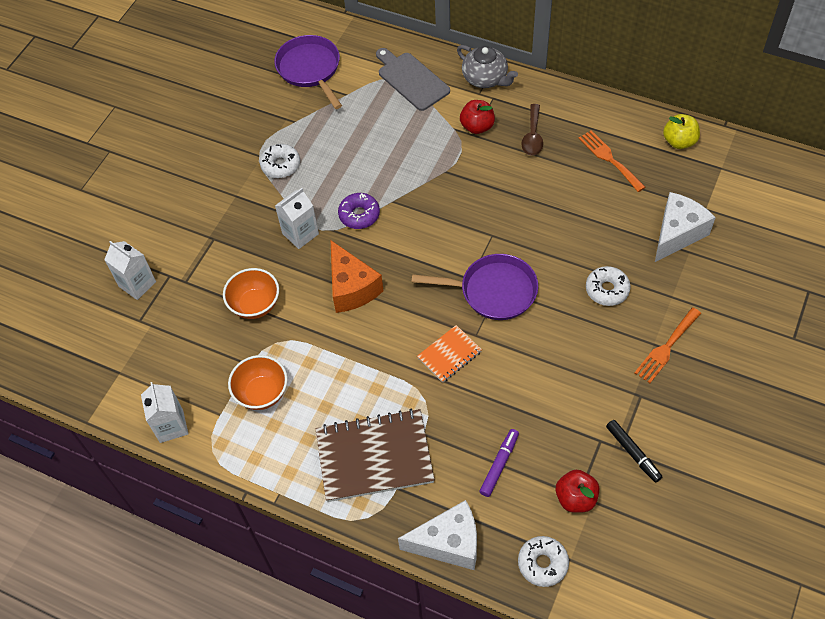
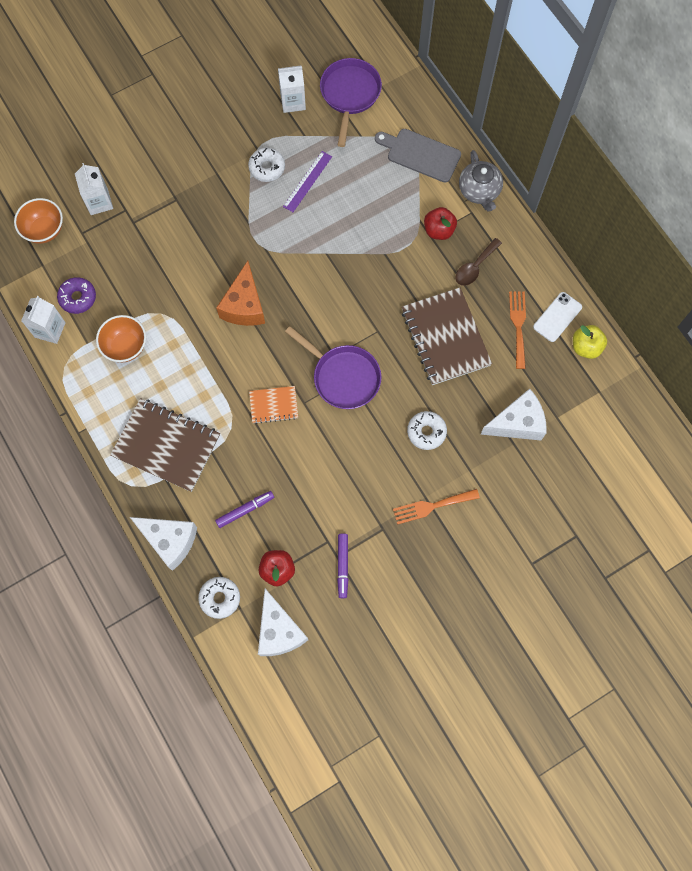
camera: 30 degrees right, 15 degrees up
(255, 305) = (168, 274): orange bowl -> orange bowl (44, 230)
(300, 234) = (240, 236): white carton -> white carton (293, 101)
(327, 155) = (307, 181): none -> purple ruler
(359, 215) = (293, 249): purple donut -> purple donut (78, 298)
(411, 79) = (420, 154): grey cutting board -> grey cutting board turned 60 degrees counterclockwise
(556, 205) = (445, 337): none -> brown notebook
(625, 554) = (279, 631): none -> white cheese
(633, 453) = (343, 566): black marker -> purple marker
(635, 133) = (557, 317): none -> white phone

